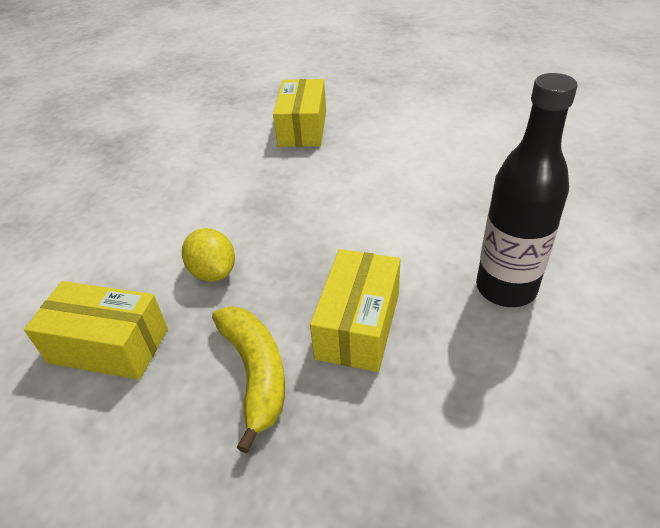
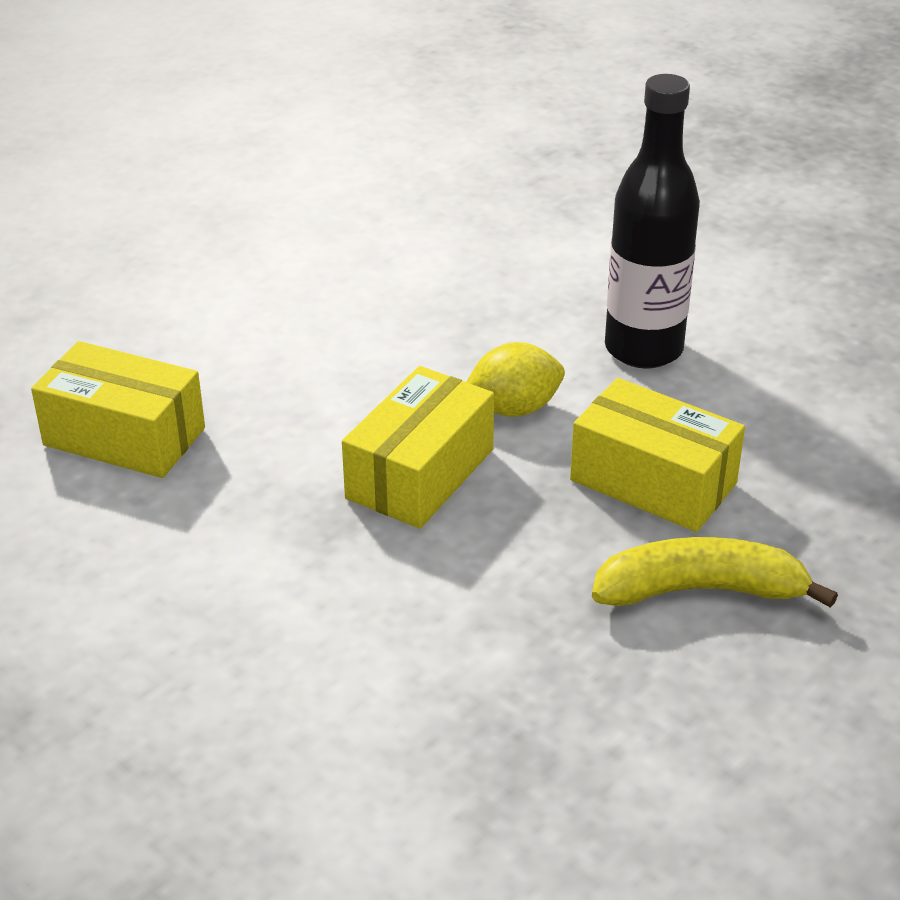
camera: 75 degrees left, 5 degrees down
(109, 345) = (586, 746): yellow box -> yellow box (420, 473)
(213, 272) = (474, 607): yellow lemon -> yellow lemon (514, 408)

